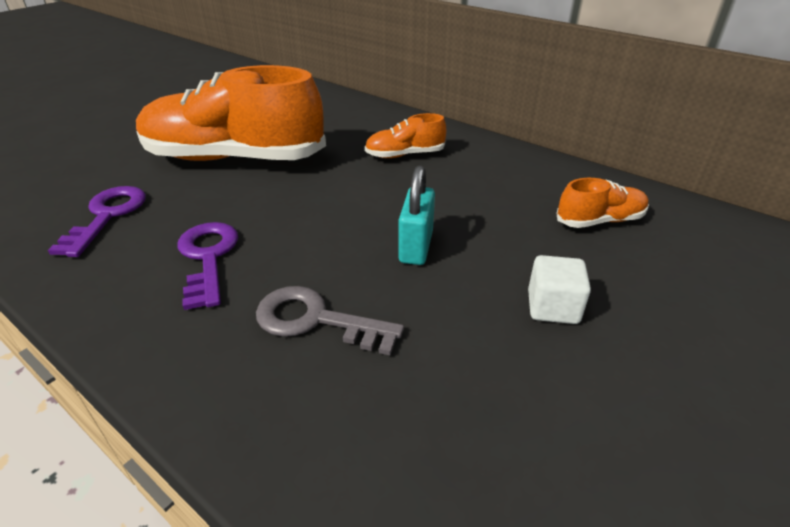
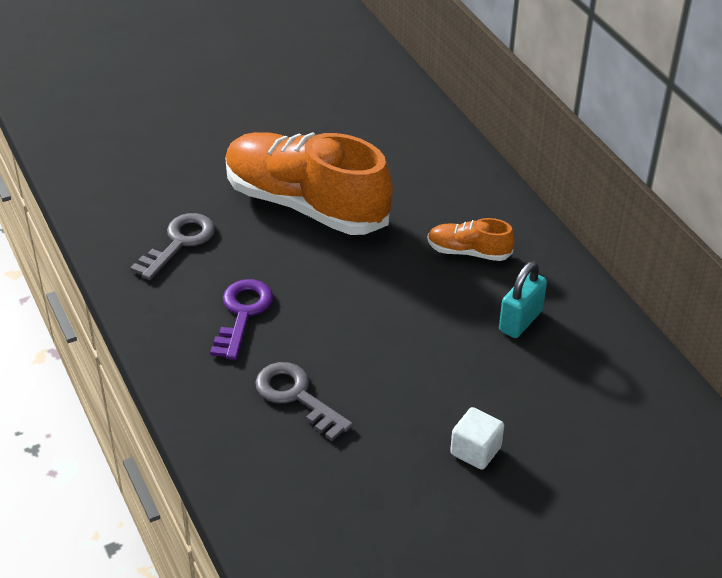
camera: 25 degrees right, 5 degrees up
(107, 216) = (179, 243): purple key -> grey key
(416, 247) = (408, 361): turquoise padlock -> turquoise padlock (520, 321)
(600, 221) = (590, 391): orange shoe -> none

